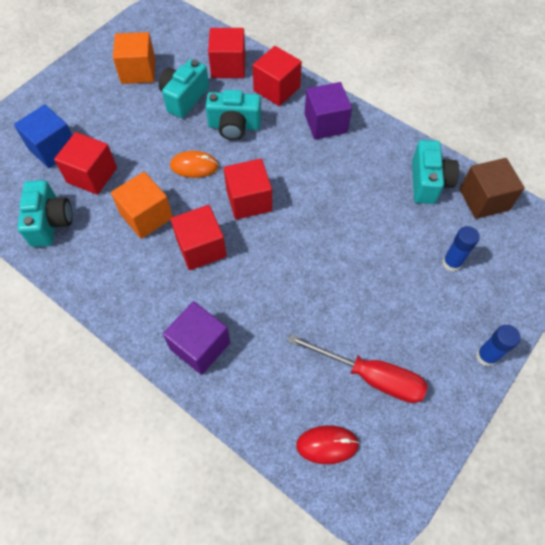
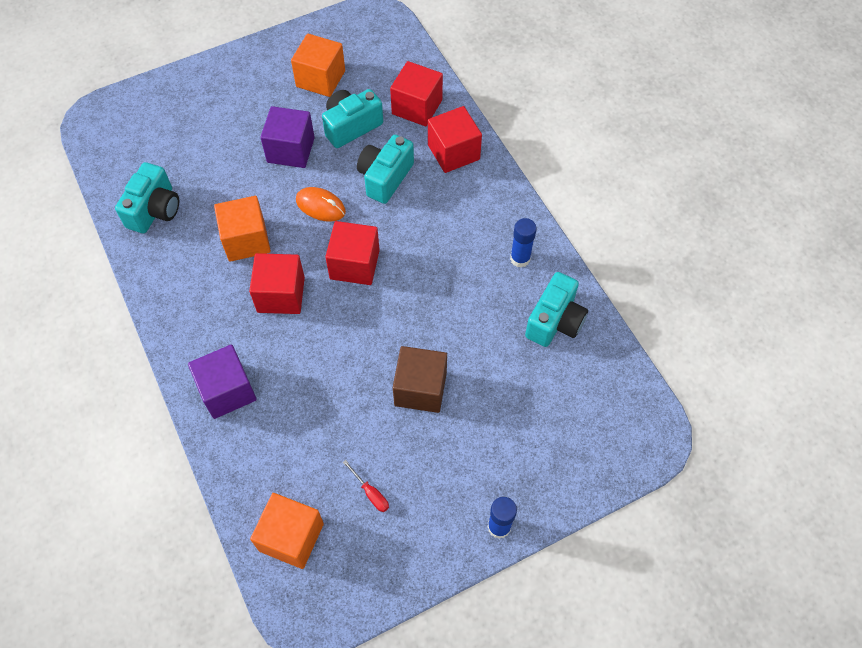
camera: 25 degrees right, 0 degrees up
(53, 148) = (195, 133): blue cube -> none
(92, 175) = (217, 176): red cube -> none
(234, 126) = (385, 177): turquoise camera -> turquoise camera turned 90 degrees clockwise
(325, 123) = (483, 211): purple cube -> purple cube (291, 150)
(327, 445) = (291, 537): red mouse -> orange cube
(370, 376) = (370, 493): red screwdriver -> red screwdriver, size x0.43
(451, 263) = (524, 417): blue glue stick -> blue glue stick (520, 258)
(484, 199) = (604, 365): brown cube -> brown cube (420, 389)

